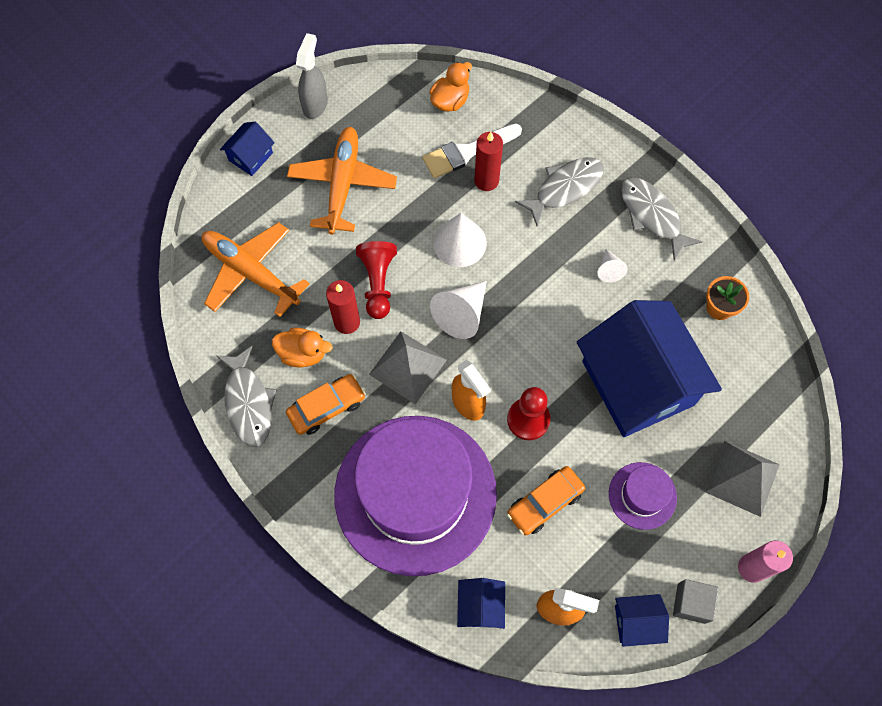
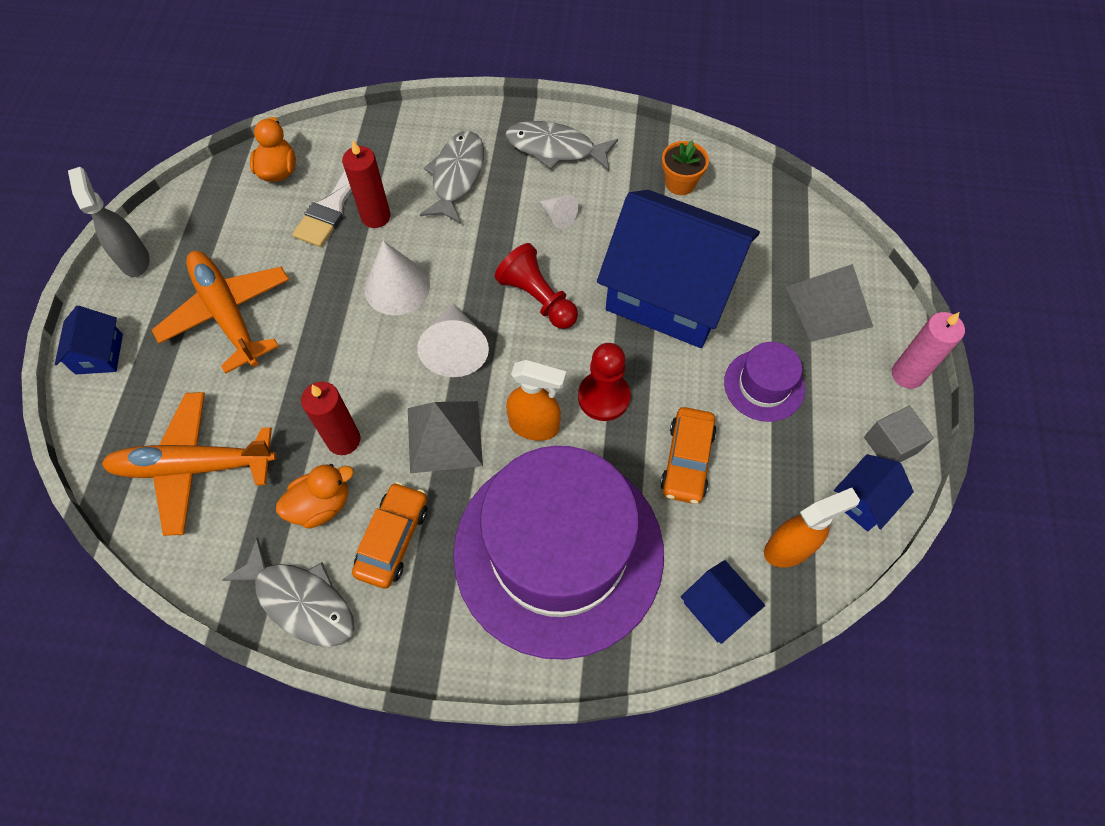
camera: 40 degrees left, 5 degrees down
(378, 283) = (345, 380): red pawn -> red pawn (537, 298)

